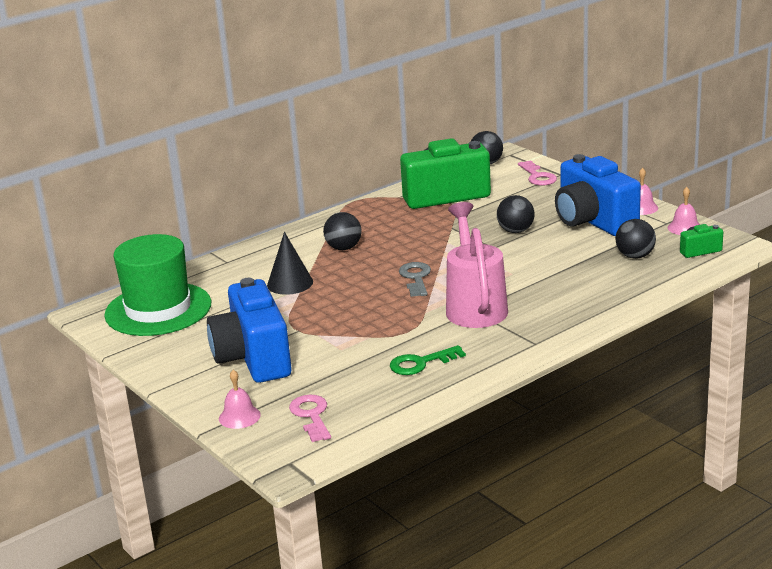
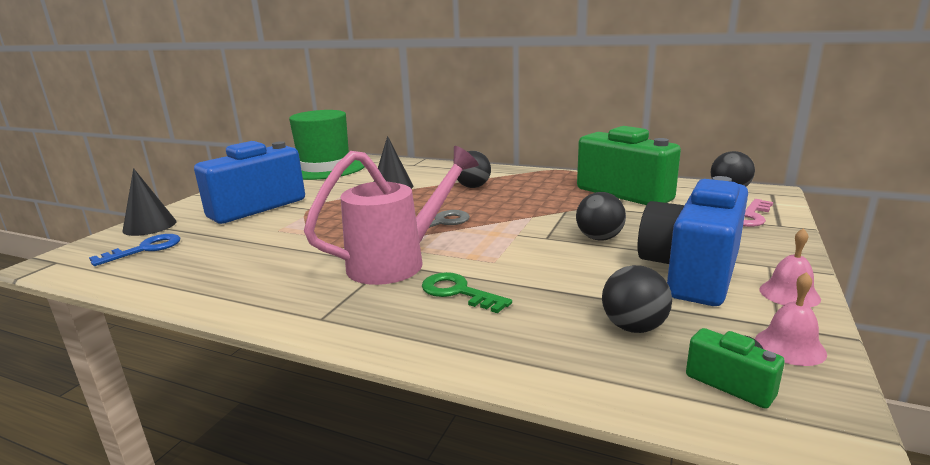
camera: 60 degrees right, 5 degrees down
(239, 416) = (149, 226): pink bell -> black cone
(311, 416) = (144, 249): pink key -> blue key
(421, 363) = (255, 268): green key -> green key (459, 292)

